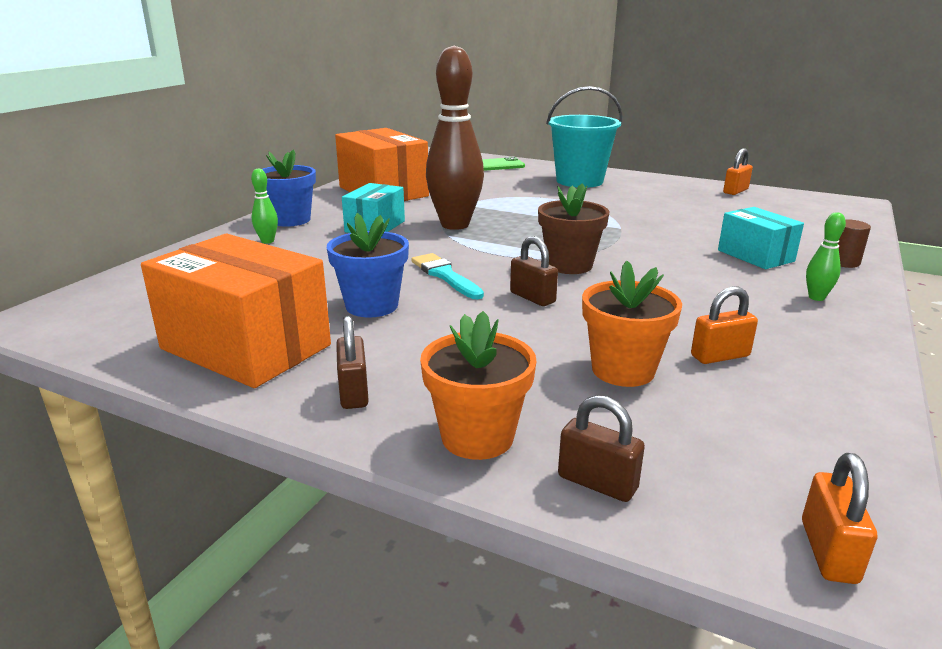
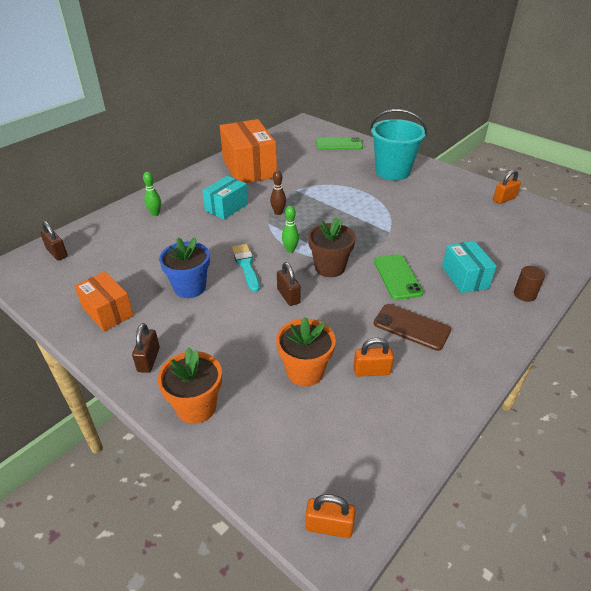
camera: 15 degrees right, 15 degrees up
(245, 347) = (107, 312): orange box -> orange box, size x0.58
(290, 220) = (177, 193): blue flower pot -> none
(455, 225) = (278, 212): brown bowling pin -> brown bowling pin, size x0.41
(597, 483) = (240, 453): brown padlock -> brown padlock (57, 253)
(669, 264) = (397, 277): none -> green phone
(732, 306) = (411, 327): none -> brown phone
(816, 297) = (476, 328): green bowling pin -> green bowling pin (290, 250)
(828, 551) = (329, 526): orange padlock -> orange padlock turned 75 degrees clockwise

